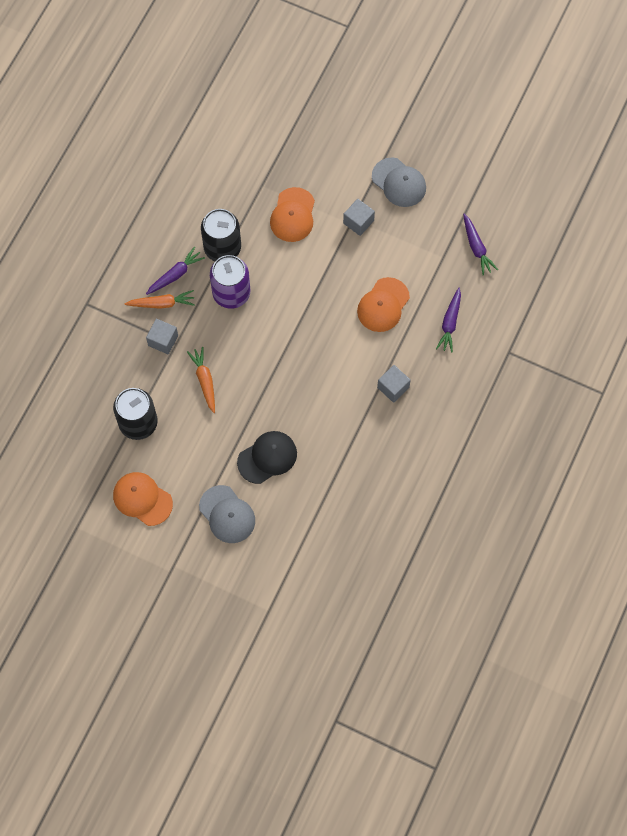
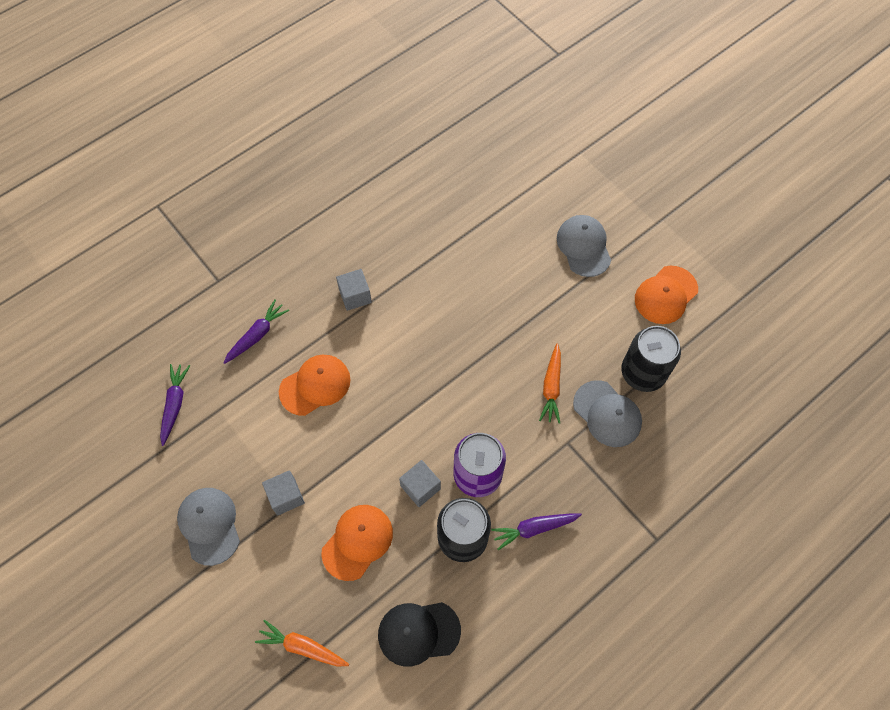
camera: 155 degrees left, 5 degrees down
(142, 499) = (665, 295): orange cap -> orange cap turned 75 degrees clockwise
(154, 378) = (607, 414): none -> grey cap
(162, 303) = (564, 499): orange carrot -> orange carrot (302, 647)
(163, 340) = (580, 453): grey cube -> grey cube (420, 487)
(267, 457) = (519, 282): black cap -> black cap (418, 632)

